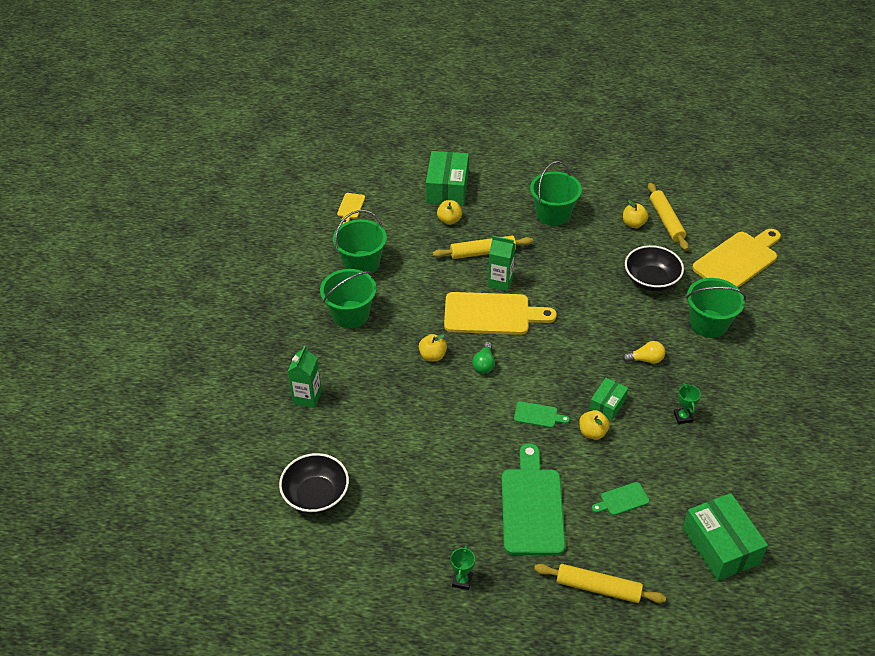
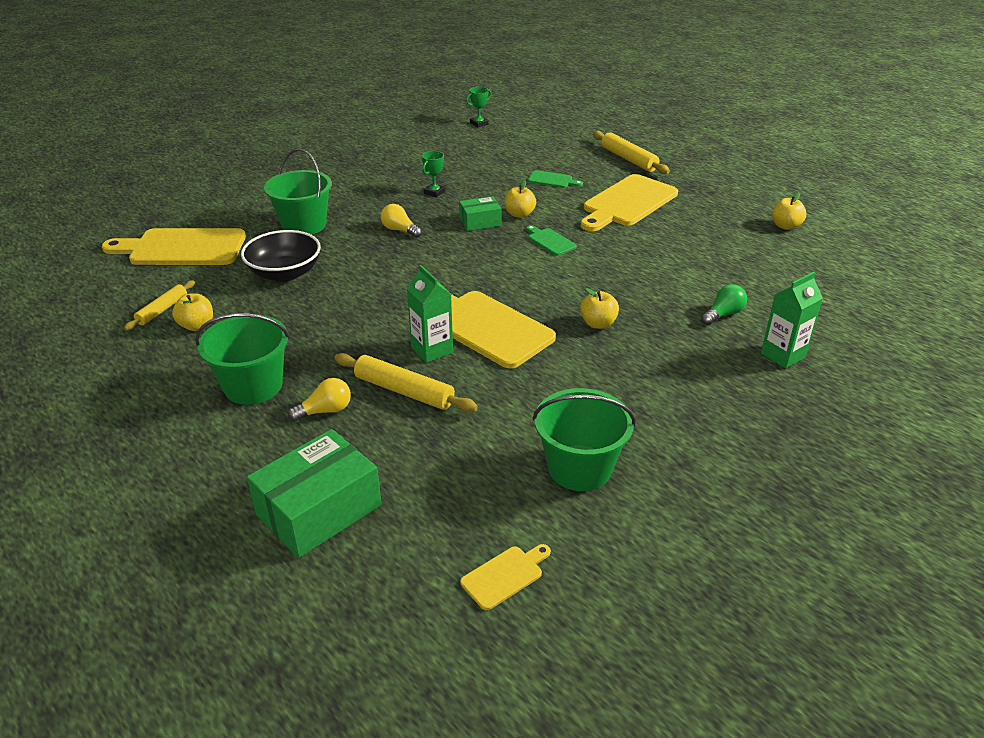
camera: 140 degrees left, 10 degrees down
(316, 495) = (825, 281): black bowl -> none
(350, 314) = (657, 411): green bucket -> none
(449, 220) = (386, 457): yellow apple -> yellow apple (785, 226)
(462, 581) = (728, 195): green trophy -> green trophy (479, 123)
(484, 364) = (551, 293): green light bulb -> green light bulb (723, 314)
(503, 223) = (325, 411): none -> yellow light bulb
(532, 506) = (627, 203): green cutting board -> yellow cutting board
(666, 221) = (162, 310): yellow rolling pin -> yellow rolling pin, size x0.64
(720, 546) = (518, 143): green box -> none

